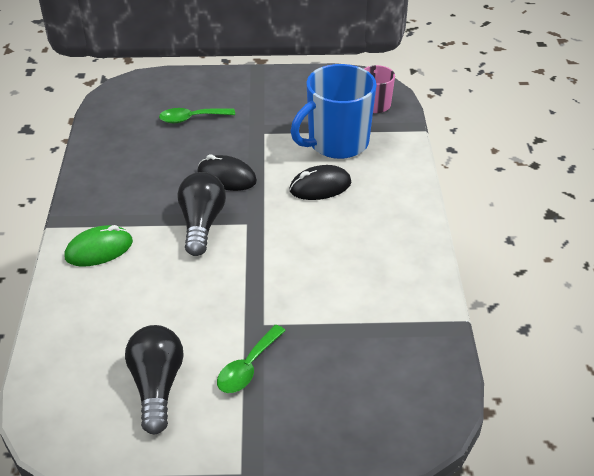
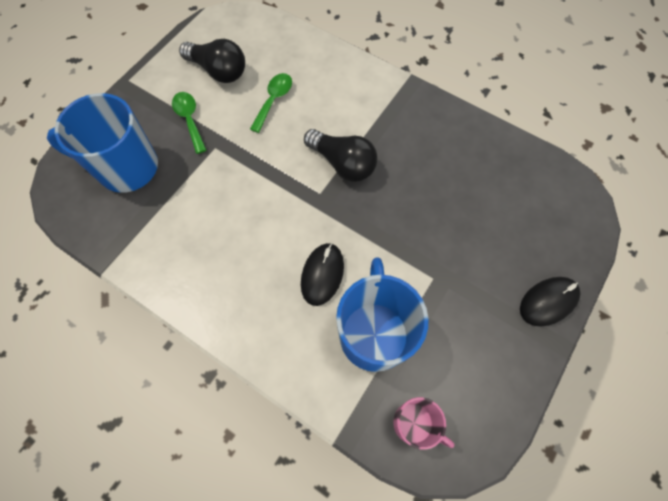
camera: 125 degrees right, 25 degrees up
(99, 250) = (362, 92): green mouse -> none
(191, 118) = (496, 230): green spoon -> green spoon (274, 100)
(227, 177) = (388, 211): black mouse -> black mouse (548, 302)
(354, 381) = (126, 167): none -> blue mug

